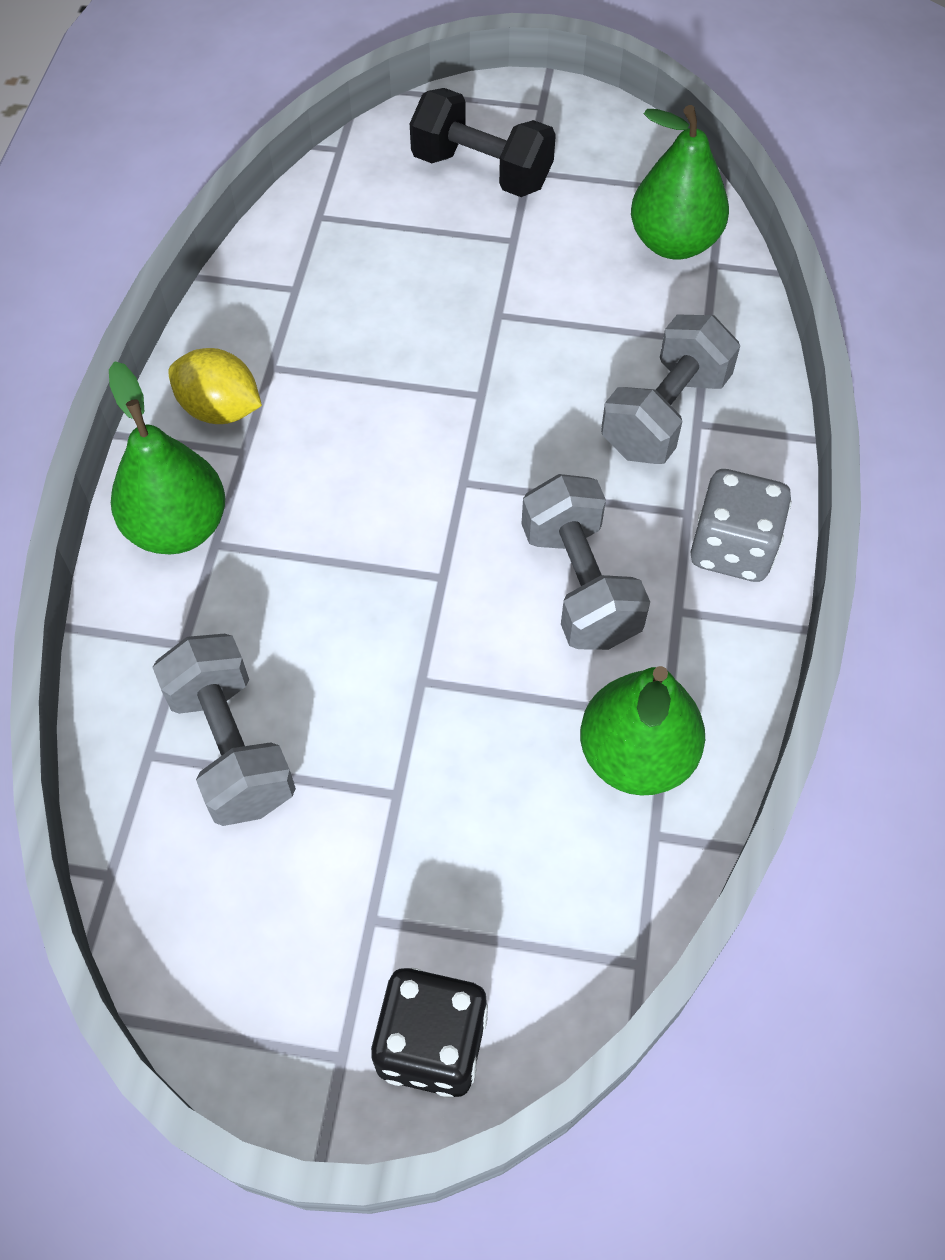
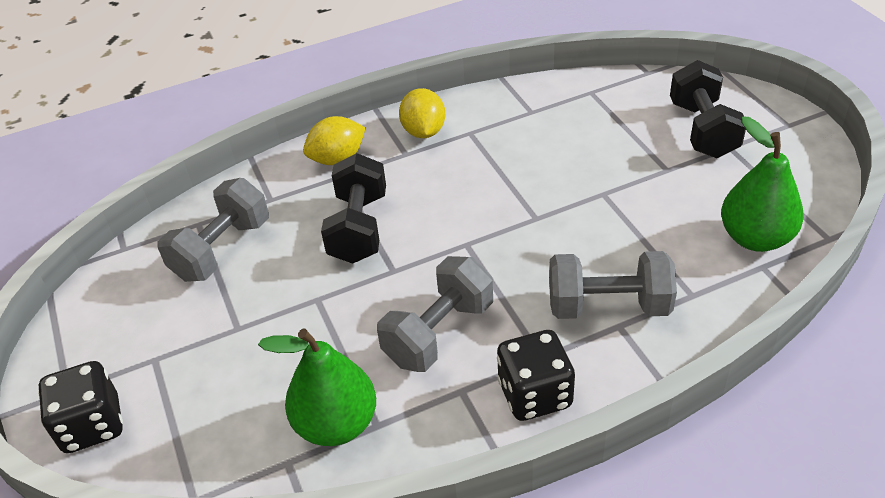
camera: 60 degrees right, 15 degrees down
(178, 528) = (337, 159): green pear -> yellow lemon
(336, 573) = (358, 228): none -> black dumbbell
(732, 548) = (534, 394): grey dice -> black dice

